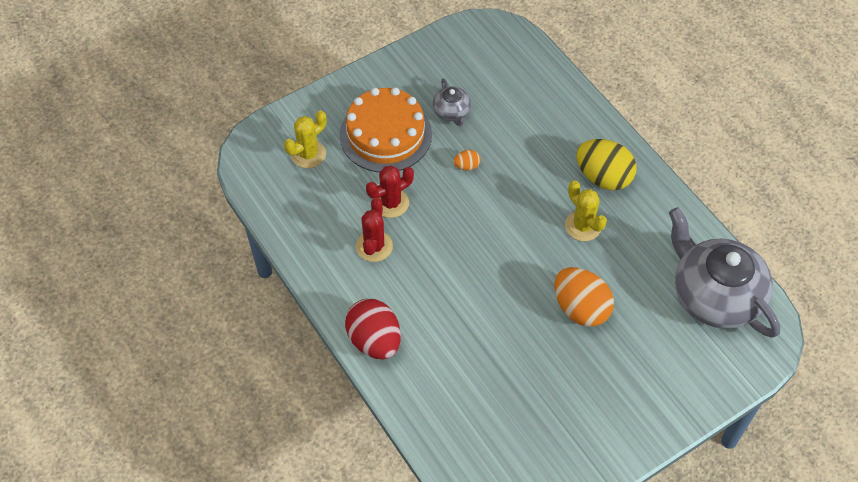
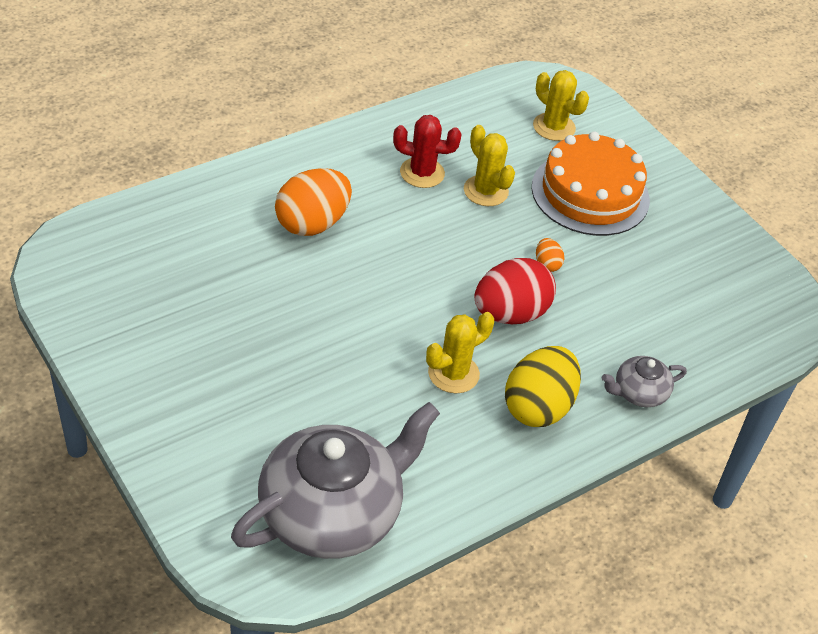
camera: 85 degrees right, 10 degrees down
(374, 341) = (292, 165): red egg -> red egg (510, 314)
(391, 203) = (485, 191): red cactus -> yellow cactus
(452, 112) = (635, 257): grey teapot -> grey teapot (639, 392)
(580, 308) = (321, 355): orange egg -> orange egg (312, 223)

